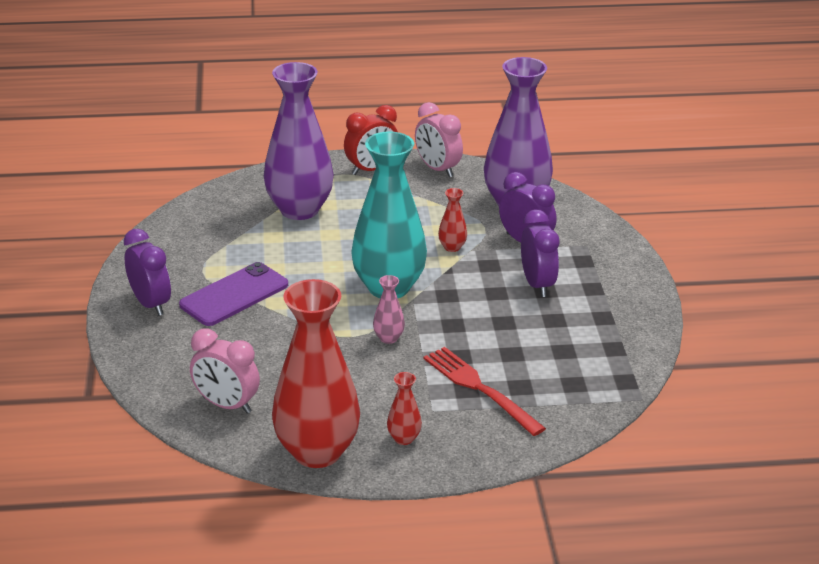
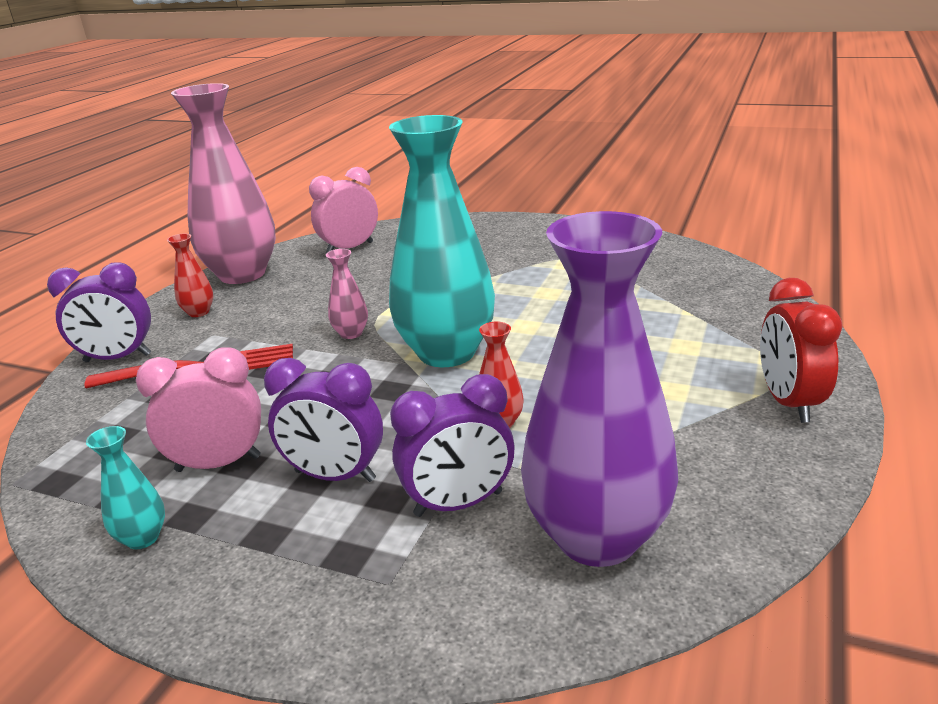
camera: 120 degrees right, 5 degrees down
(151, 304) = (532, 233): purple clock -> purple clock (117, 358)
(234, 295) = (514, 268): purple phone -> none
(299, 209) = (680, 325): purple vase -> none
(317, 452) = (242, 274): red vase -> pink vase
(437, 169) = (773, 474): pink clock -> pink clock (218, 463)
(628, 324) = (142, 538): none -> turquoise vase

